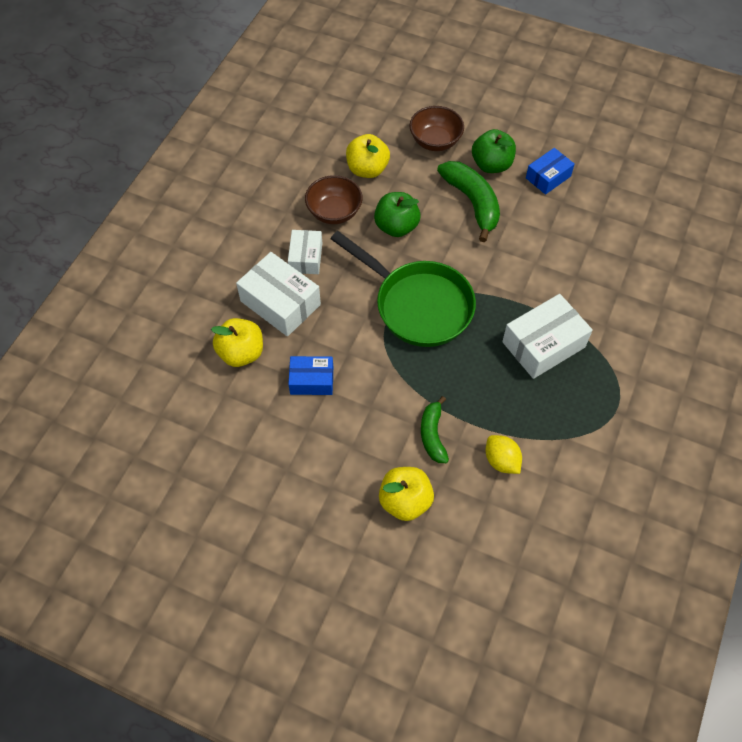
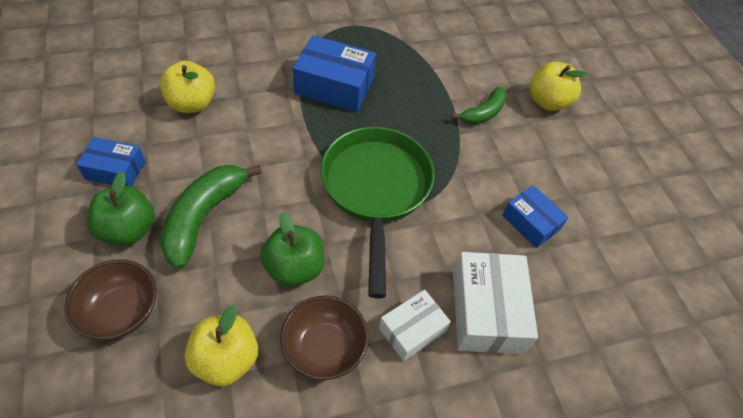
camera: 135 degrees left, 5 degrees down
(241, 353) = (570, 303): yellow apple -> yellow apple (192, 103)
(501, 461) = (459, 66): yellow lemon -> none
(543, 344) = (334, 86): white box -> blue box

